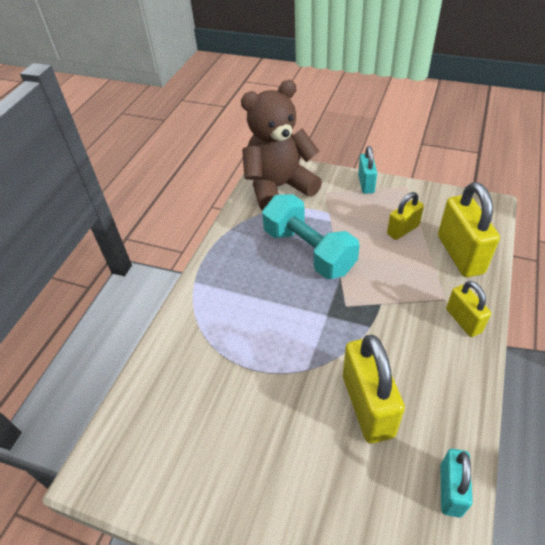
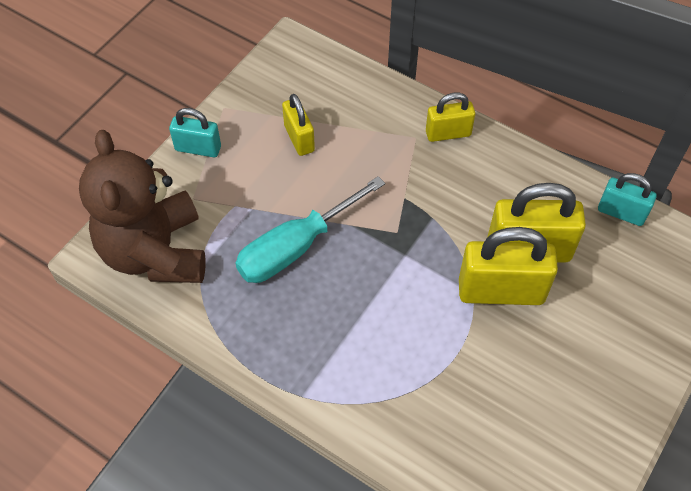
camera: 80 degrees left, 10 degrees up
(308, 251) = (296, 247): turquoise dumbbell -> turquoise screwdriver
(460, 254) = (358, 100): yellow padlock -> yellow padlock (501, 291)

